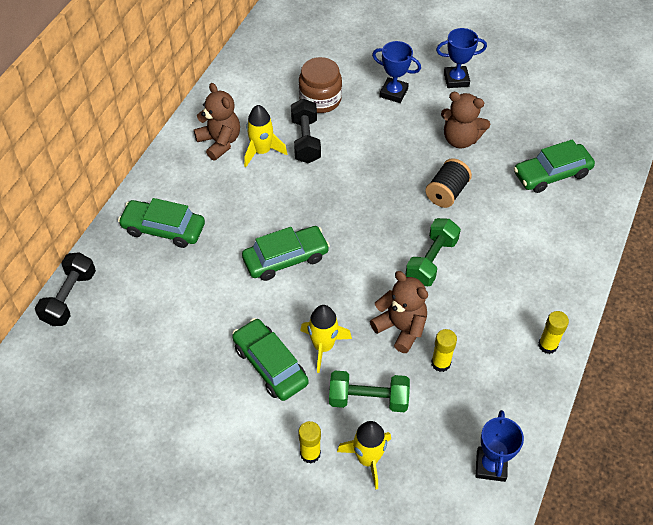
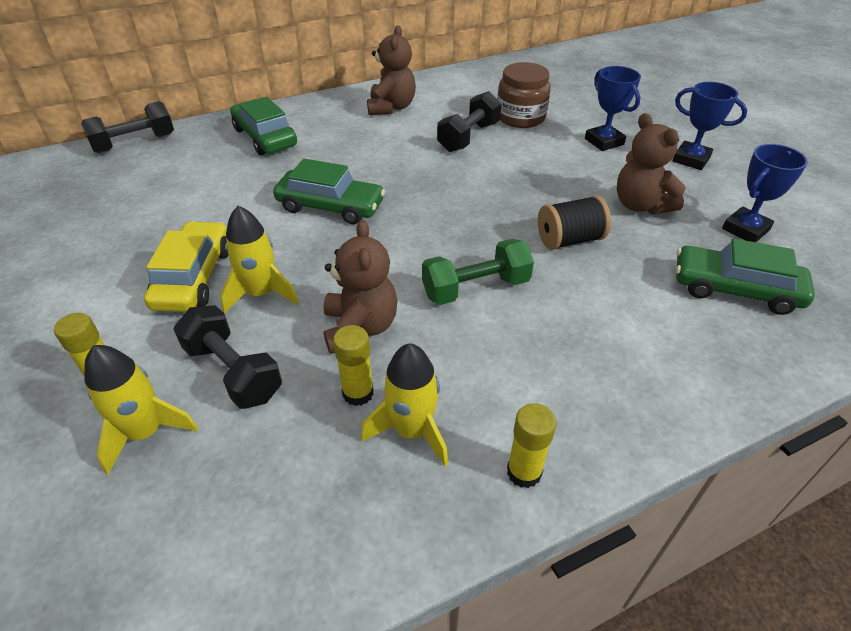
camera: 40 degrees right, 10 degrees down
(262, 151) = (418, 127): yellow rocket -> yellow rocket (412, 431)
(270, 365) = (194, 277): green car -> yellow car
(368, 399) = (233, 372): green dumbbell -> black dumbbell
(490, 466) = (261, 567): blue trophy -> blue trophy (745, 229)

